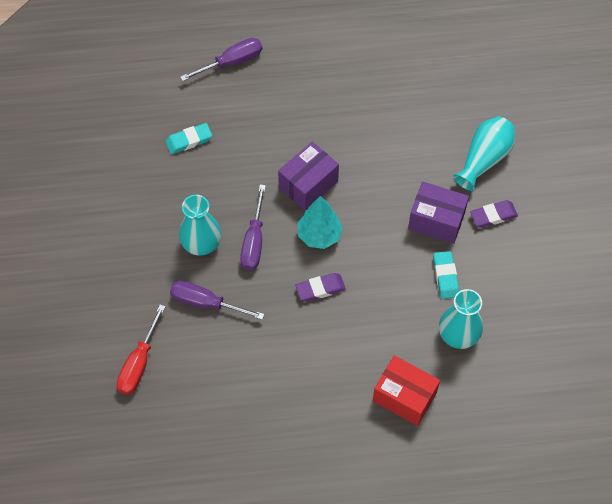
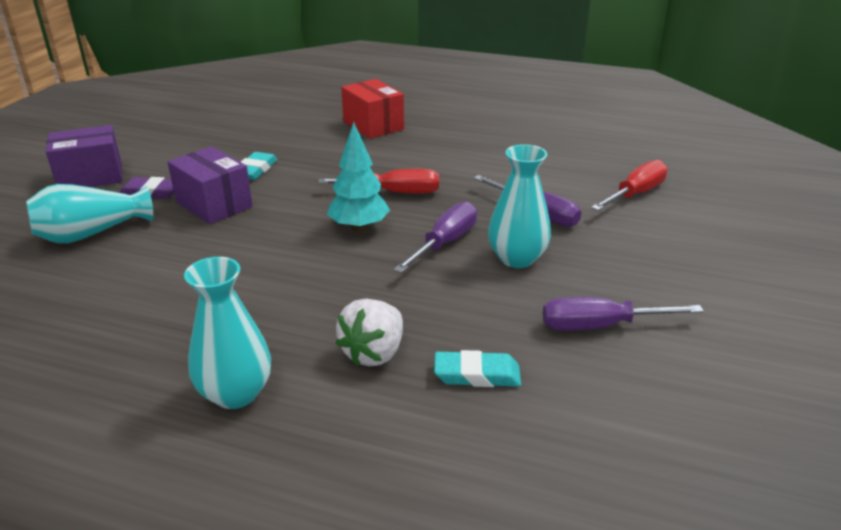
camera: 155 degrees left, 30 degrees down
(231, 62) = (317, 479): purple screwdriver -> purple screwdriver (600, 326)
(246, 134) = (374, 353): none -> white strawberry
(308, 184) = (330, 272): purple box -> purple box (91, 177)
(320, 289) = (394, 193): purple eraser -> red screwdriver
(458, 335) = (288, 140): turquoise vase -> turquoise vase (236, 393)

